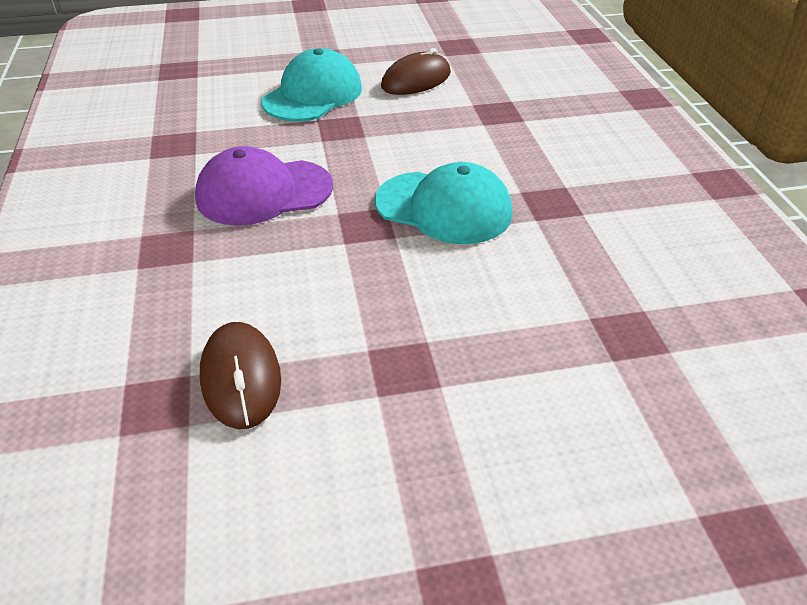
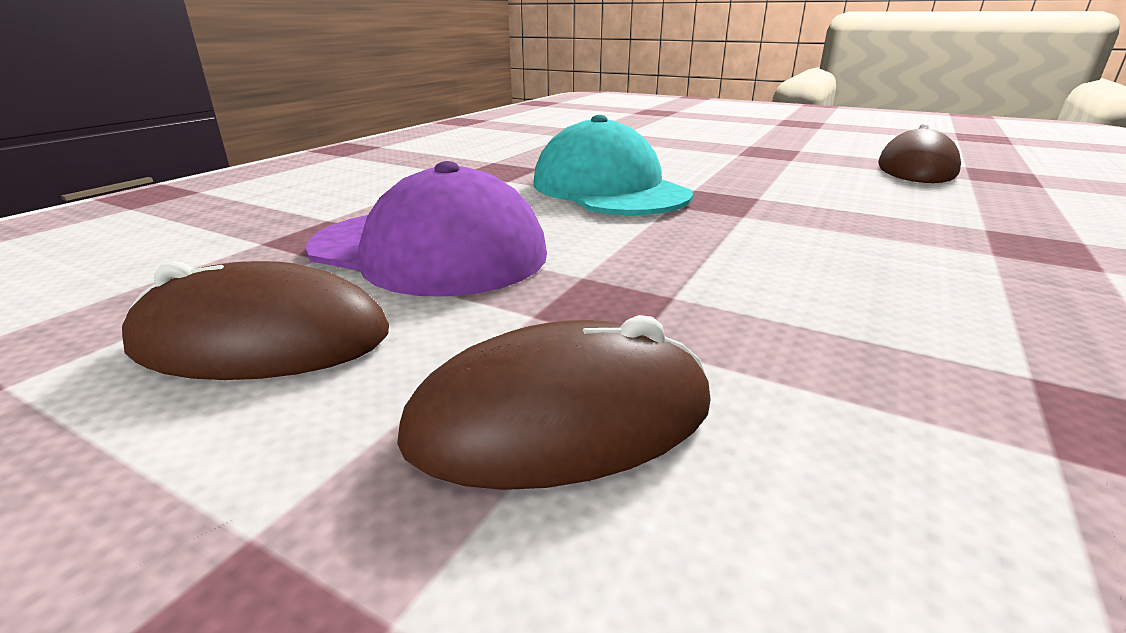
camera: 140 degrees left, 15 degrees down
(264, 192) = (851, 257): purple cap -> purple cap (429, 251)
(313, 95) = (561, 419): turquoise cap -> brown mouse

